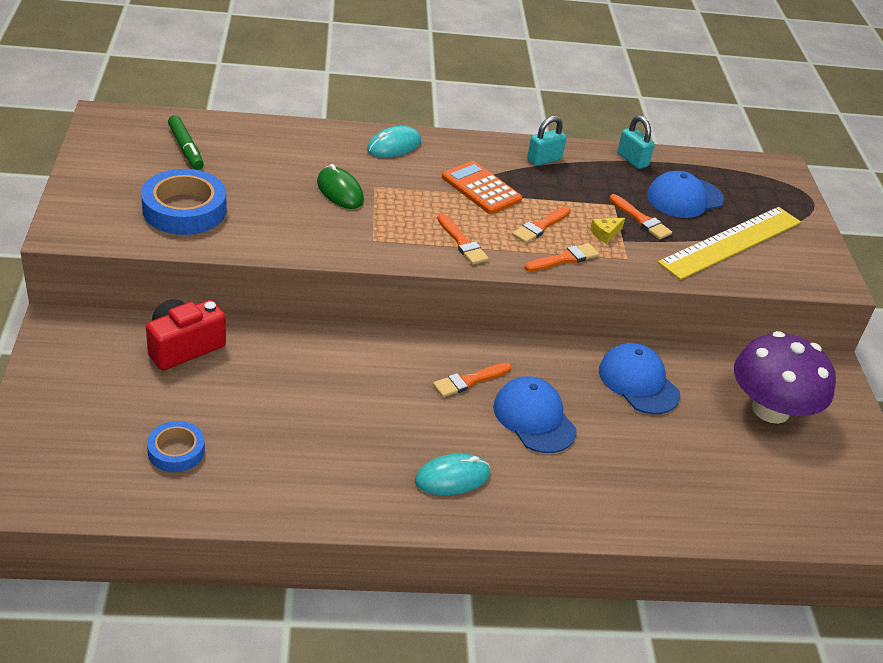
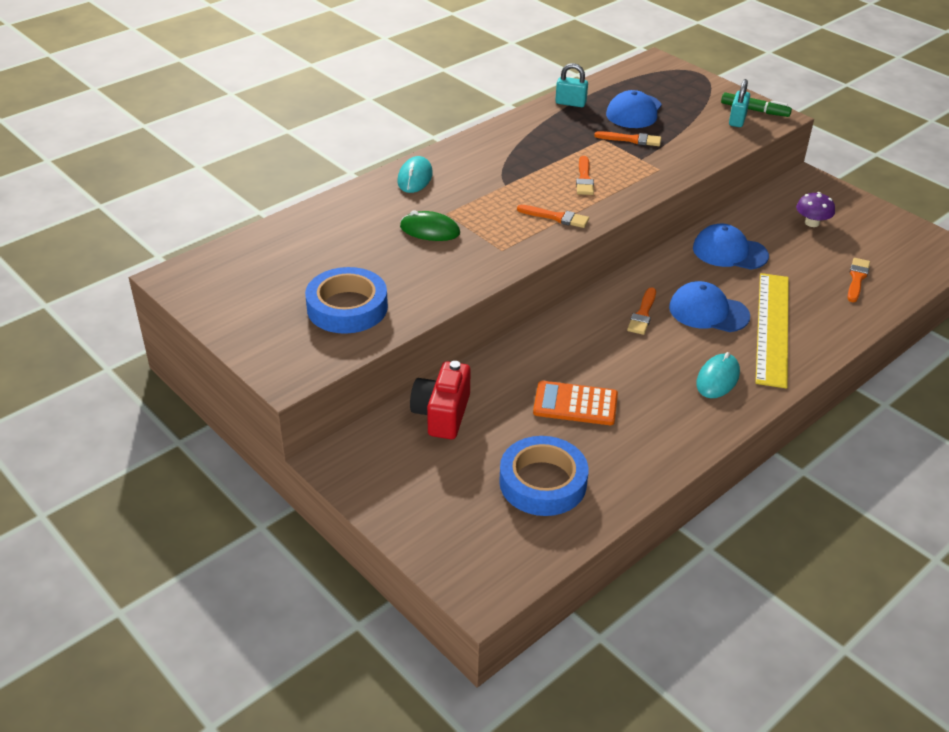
camera: 35 degrees left, 0 degrees up
(176, 451) = (543, 482): blue tape -> blue tape, size x1.70
(186, 148) = (275, 264): green marker -> green marker (754, 110)
(481, 188) = (513, 175): orange calculator -> orange calculator (575, 404)
(544, 160) = (520, 133): turquoise padlock -> turquoise padlock (737, 120)
(564, 259) = (627, 191): orange brush -> orange brush (857, 279)
(605, 234) = (626, 161): yellow cheese -> none
(731, 242) = (697, 124): yellow ruler -> yellow ruler (772, 328)
(770, 409) = (812, 223): purple mushroom -> purple mushroom, size x0.49

